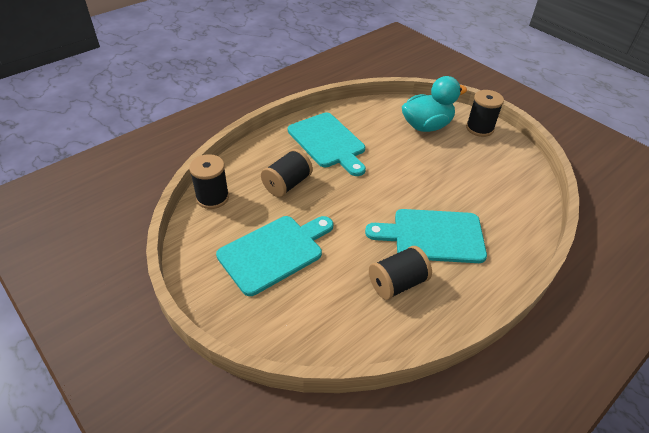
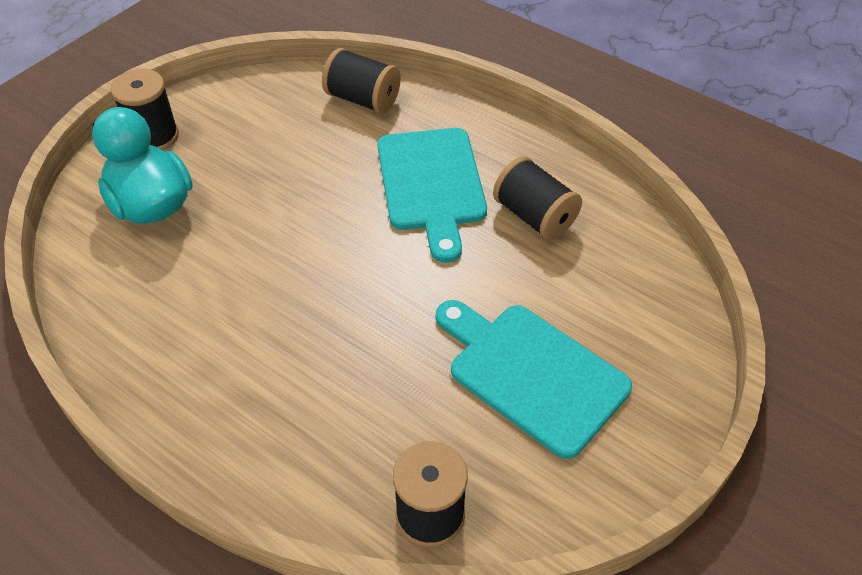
camera: 100 degrees left, 5 degrees up
(287, 184) = (360, 392): black spool -> black spool (362, 99)
(328, 142) = (219, 348): turquoise cutting board -> none

